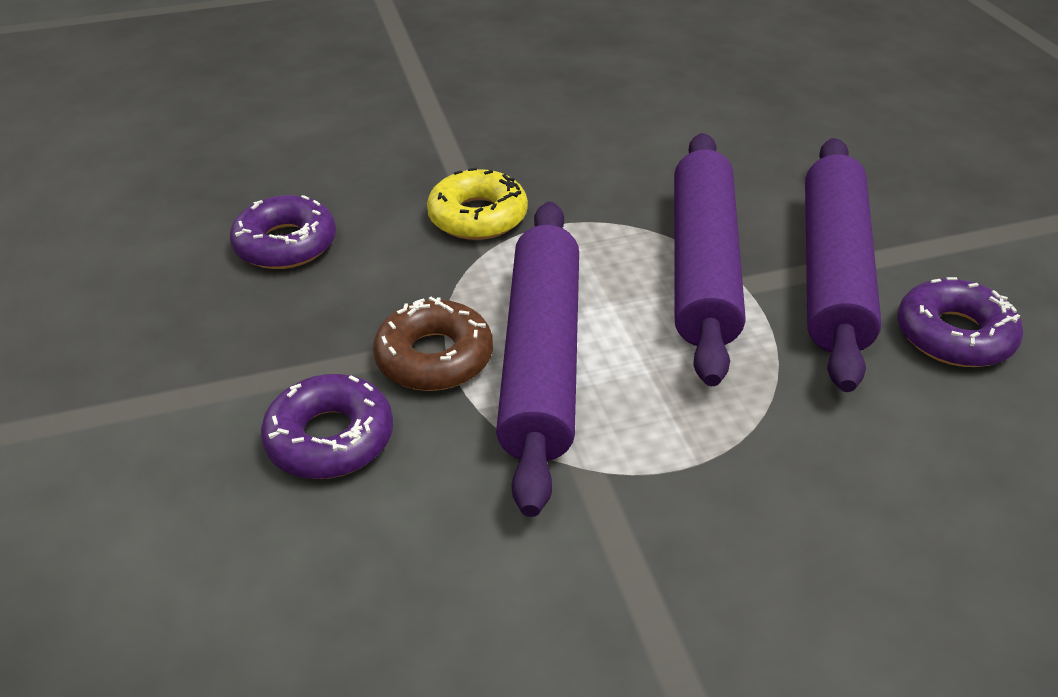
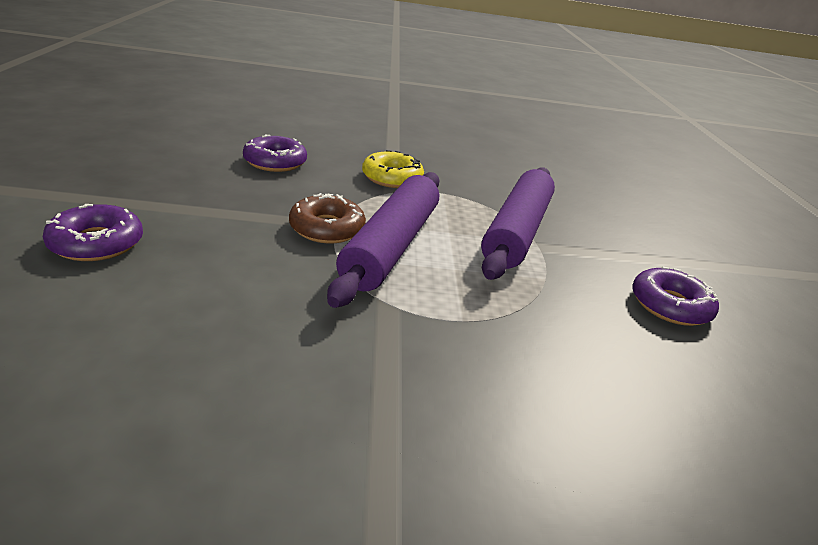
camera: 10 degrees right, 10 degrees down
(330, 438) = (241, 246): purple donut -> purple donut (96, 243)
(832, 272) = (600, 255): purple rolling pin -> none

